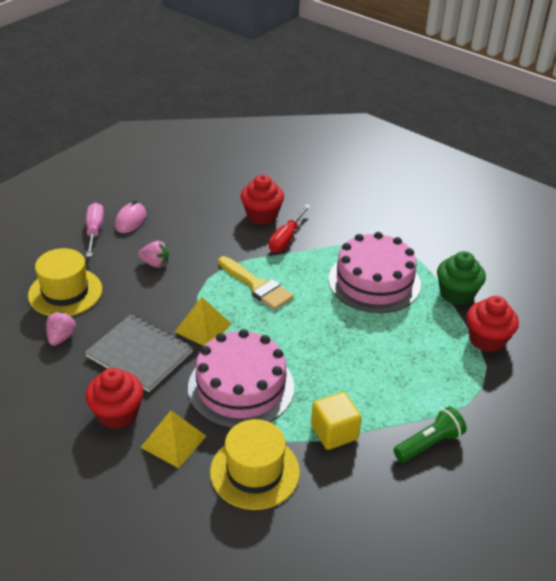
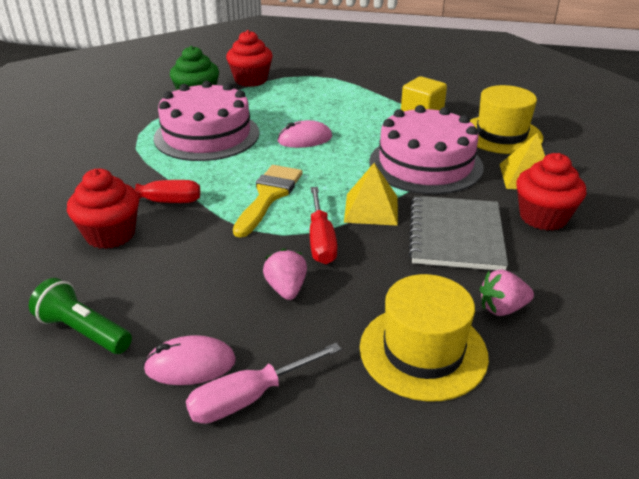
camera: 115 degrees left, 5 degrees down
(187, 291) = (321, 241): none -> red screwdriver
(332, 332) = (305, 139): none -> pink mouse
(429, 444) = (388, 84): green flashlight -> green flashlight (83, 331)

